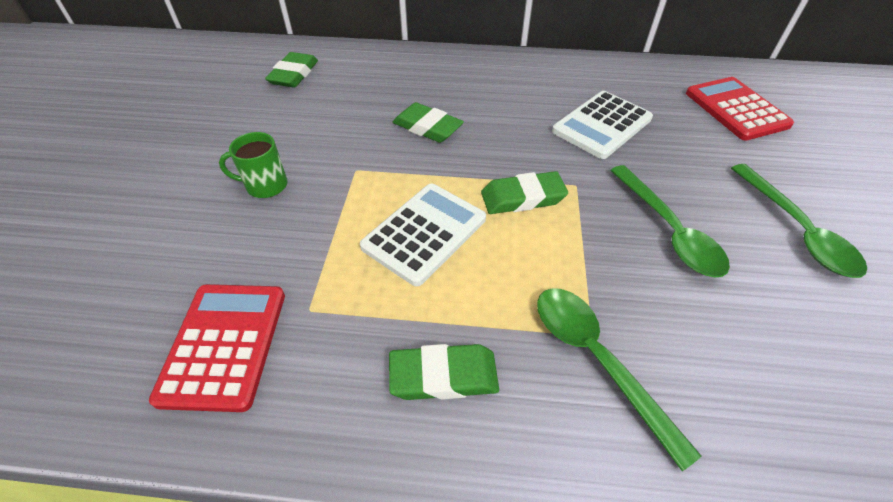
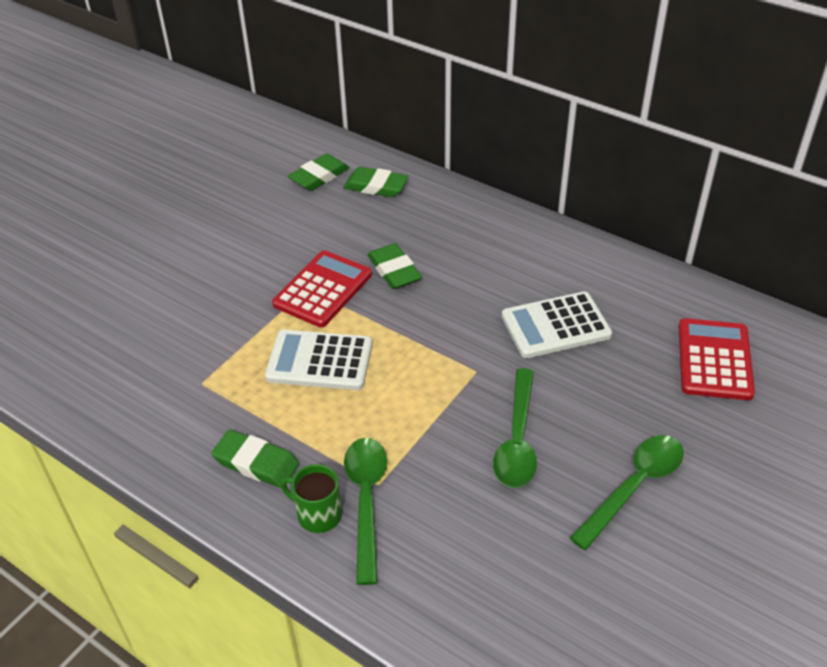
camera: 30 degrees right, 5 degrees down
(224, 345) = (136, 383): red calculator -> red calculator (322, 289)
(265, 185) = (231, 276): green mug -> green mug (318, 514)
(424, 233) = (319, 361): white calculator -> white calculator turned 150 degrees counterclockwise
(522, 198) = (420, 364): green eraser -> green eraser (376, 186)
(796, 230) = (634, 487): green spoon -> green spoon turned 150 degrees counterclockwise

